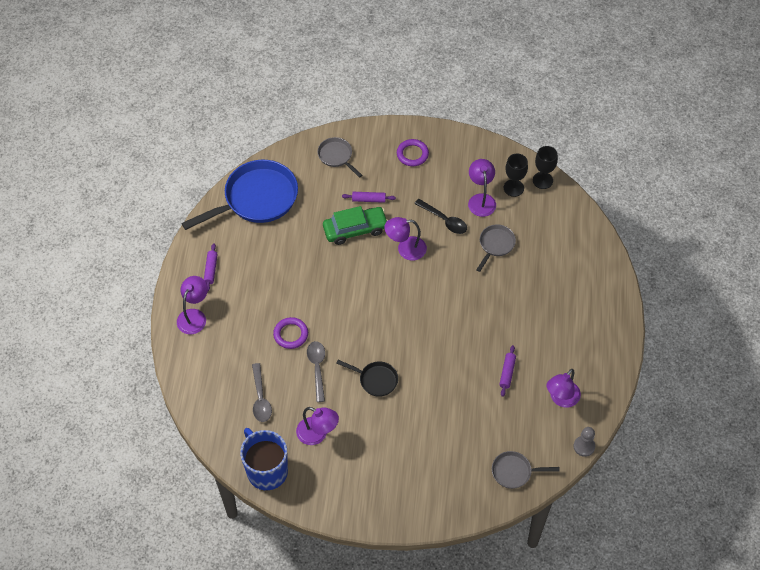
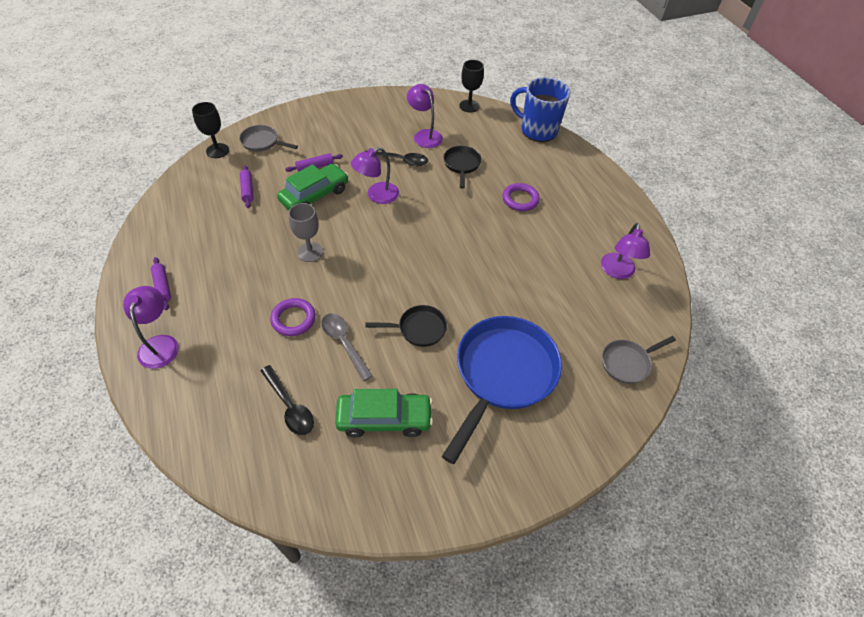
camera: 30 degrees left, 5 degrees down
(256, 199) = (190, 202): blue pan -> blue pan (503, 374)
(260, 398) = (289, 406): grey spoon -> black spoon
(266, 470) = (341, 496): blue mug -> blue mug (537, 130)
(317, 434) = (384, 419): purple lamp -> green car
(327, 282) = (310, 252): none -> grey goblet
(412, 154) = (338, 120): purple ring -> purple ring (520, 199)
(495, 245) = (462, 165): grey pan -> black pan
(507, 373) = (550, 268): purple rolling pin -> purple rolling pin (247, 190)
(513, 188) = (448, 118): black goblet -> black goblet (217, 151)
(584, 446) = (673, 307): grey pawn -> none

